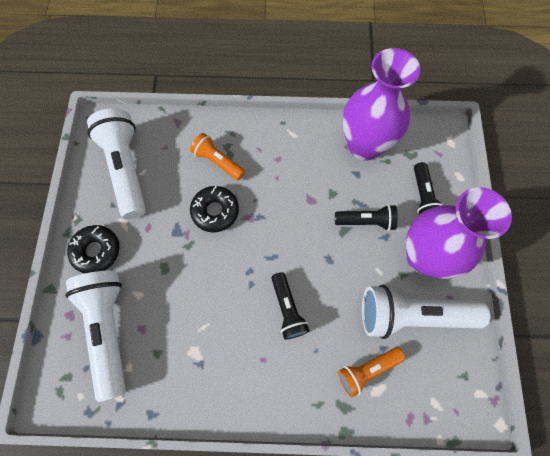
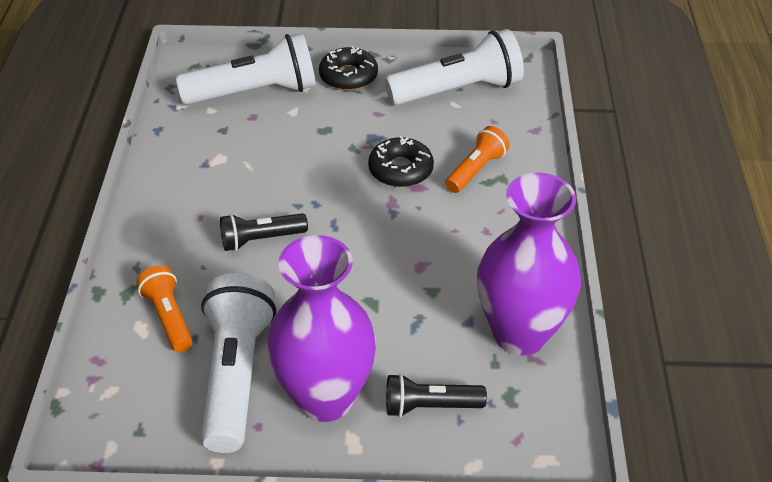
camera: 90 degrees right, 25 degrees down
(366, 221) = (386, 329): black flashlight -> none

